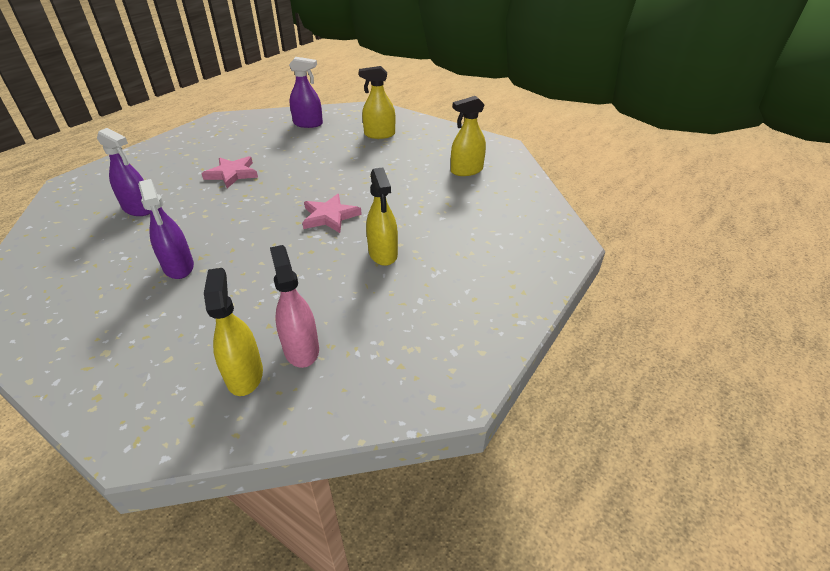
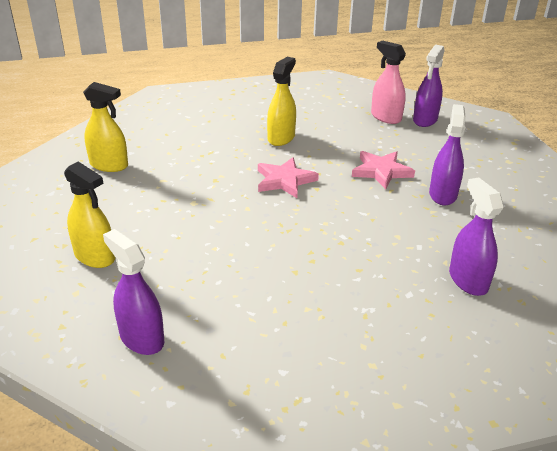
camera: 140 degrees left, 5 degrees down
(232, 174) = (333, 283): pink star -> pink star (381, 171)
(244, 375) = (425, 120): yellow spray bottle -> purple spray bottle
(301, 349) = (386, 117): pink spray bottle -> pink spray bottle turned 120 degrees clockwise

